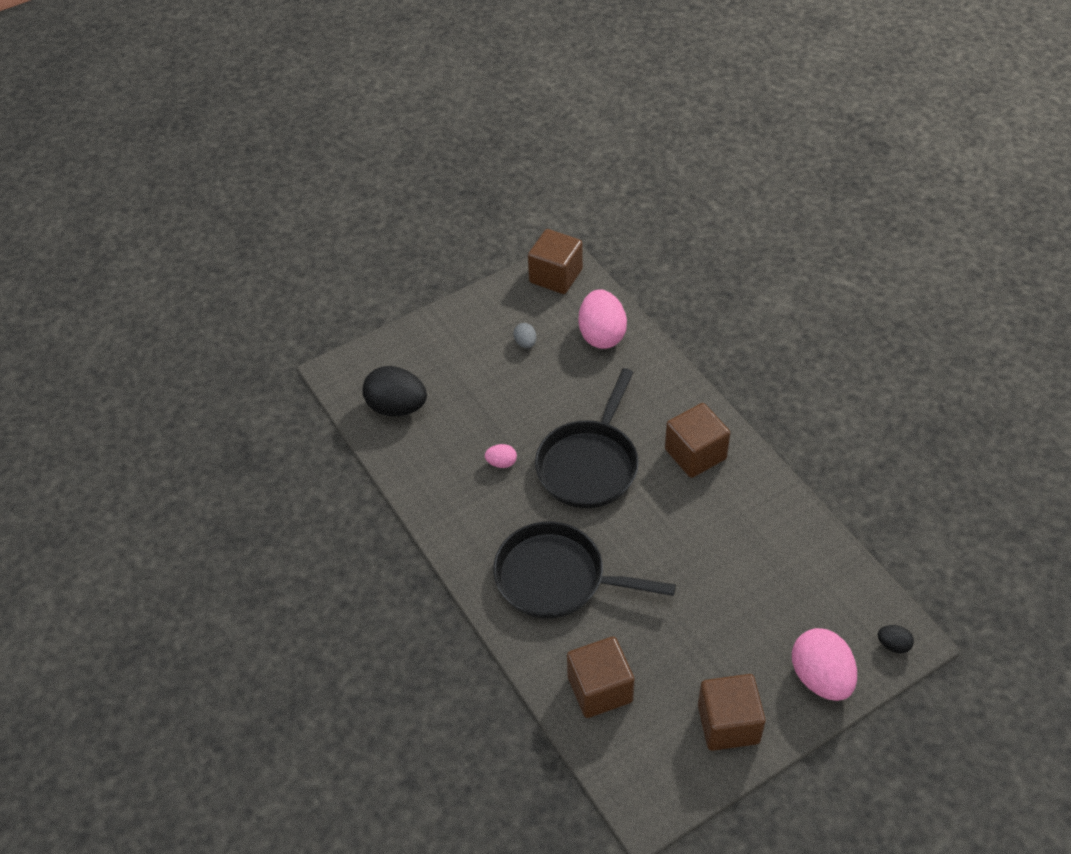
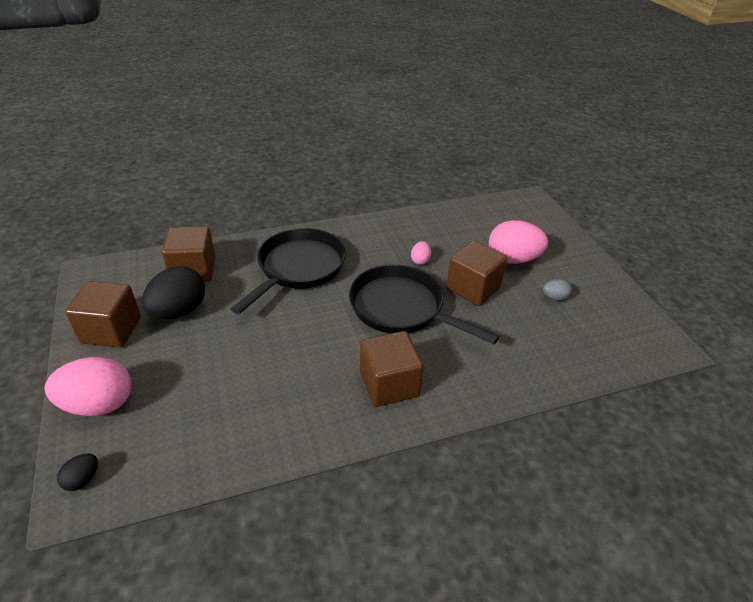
camera: 100 degrees right, 10 degrees down
(397, 407) = (490, 220): black egg -> black egg (179, 311)
(555, 276) = (649, 335): brown cube -> brown cube (473, 288)
(601, 335) = (562, 351): pink egg -> pink egg (513, 259)

